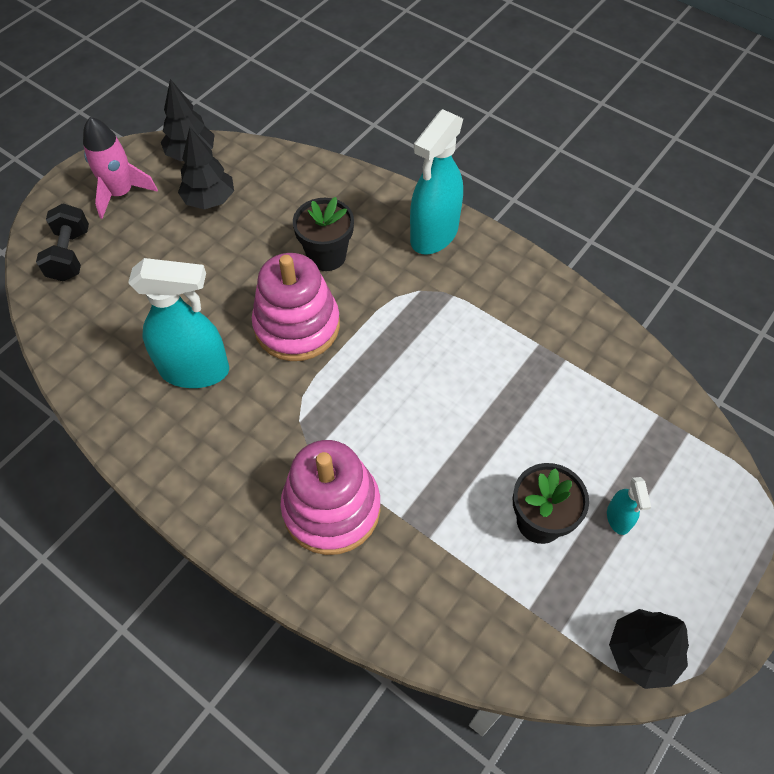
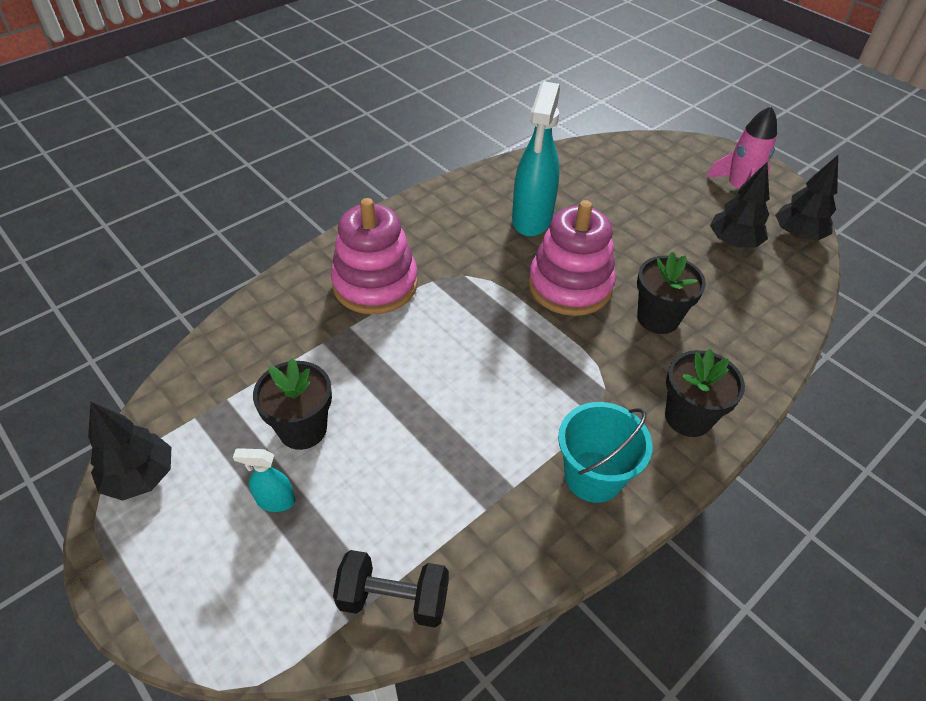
camera: 100 degrees right, 10 degrees down
(70, 255) = (663, 159): black dumbbell -> black dumbbell (394, 599)
(434, 235) = (688, 417): turquoise spray bottle -> black flower pot
(510, 292) = (593, 476): none -> turquoise bucket

